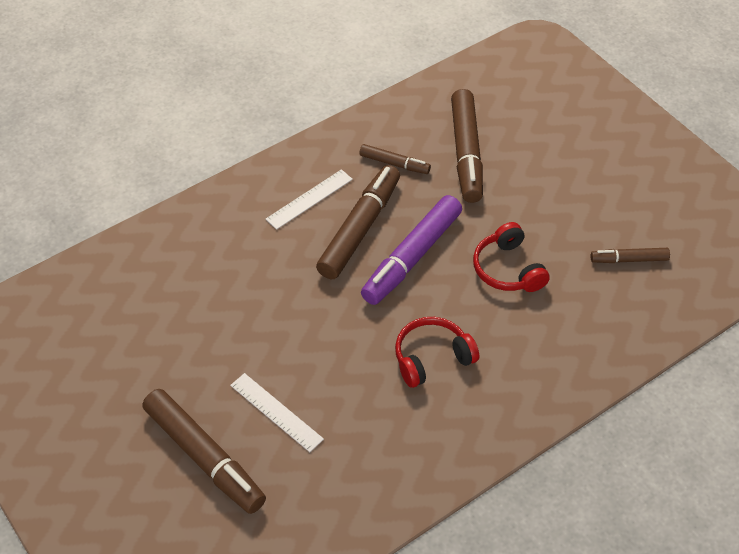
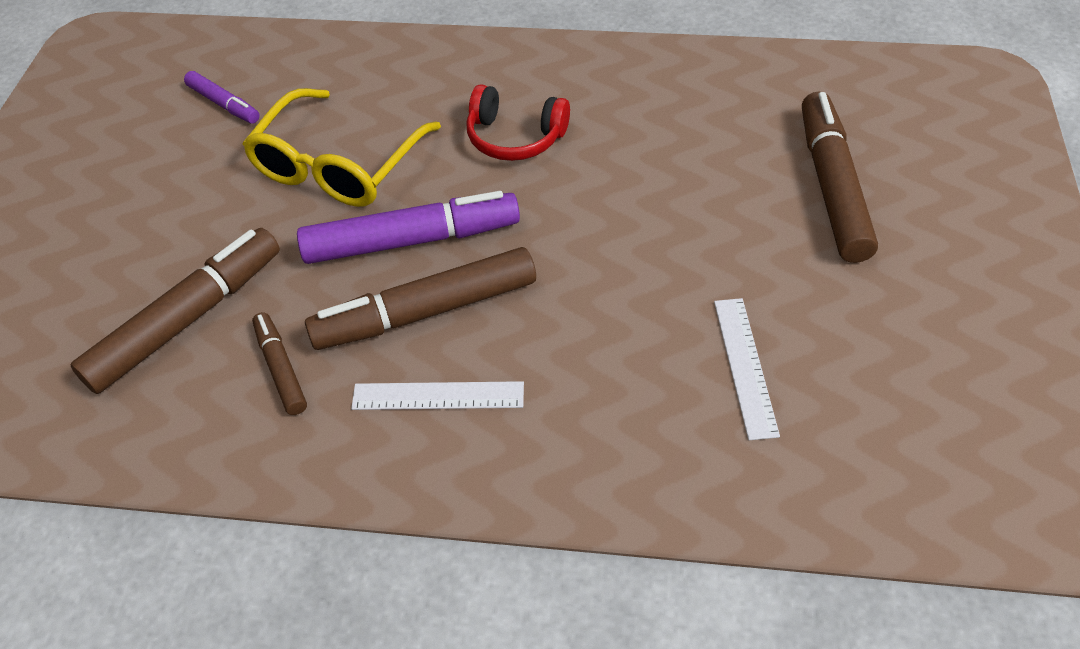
camera: 135 degrees left, 0 degrees up
(276, 412) = (720, 182): white ruler -> white ruler (745, 366)
(508, 269) = (337, 166): red headphones -> yellow glasses
(629, 260) = (224, 104): brown marker -> purple marker

